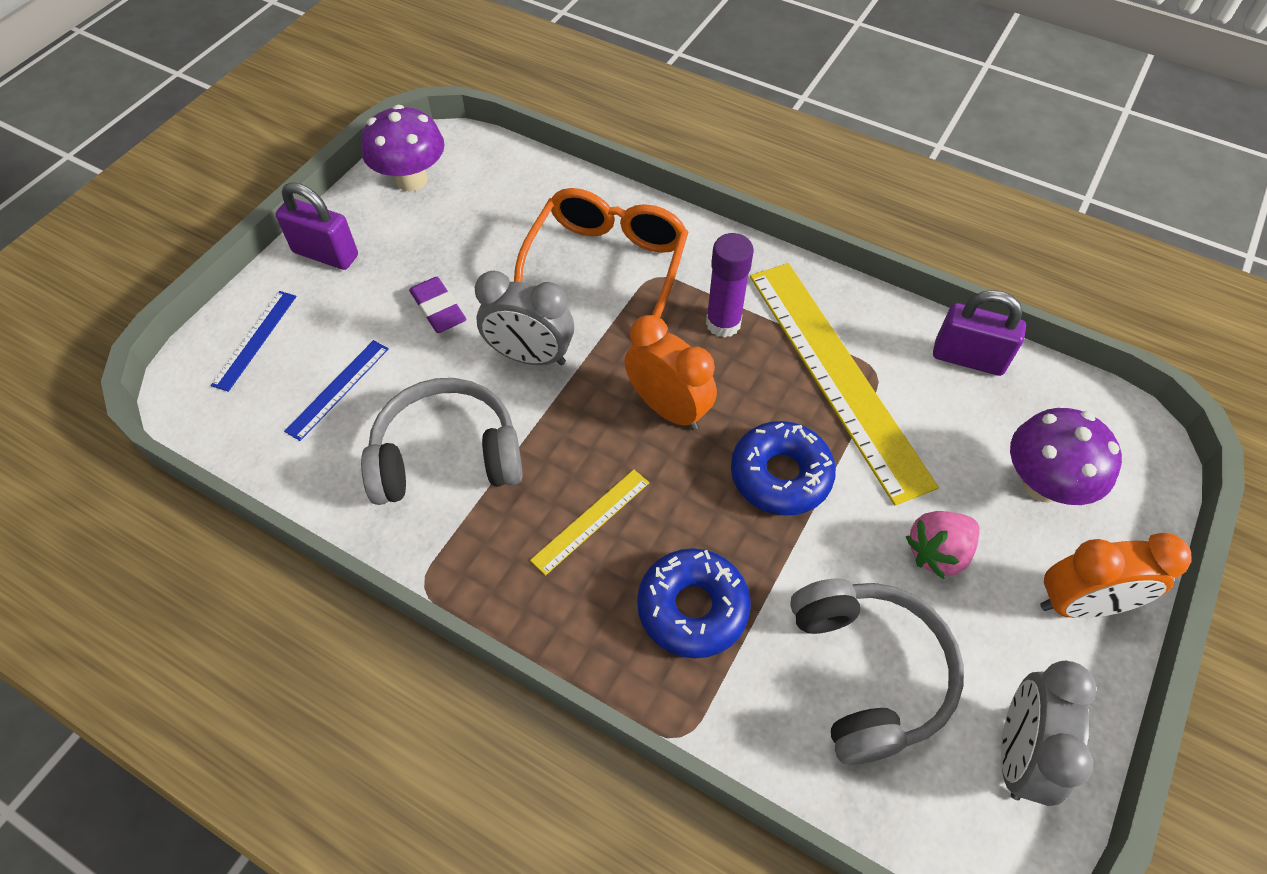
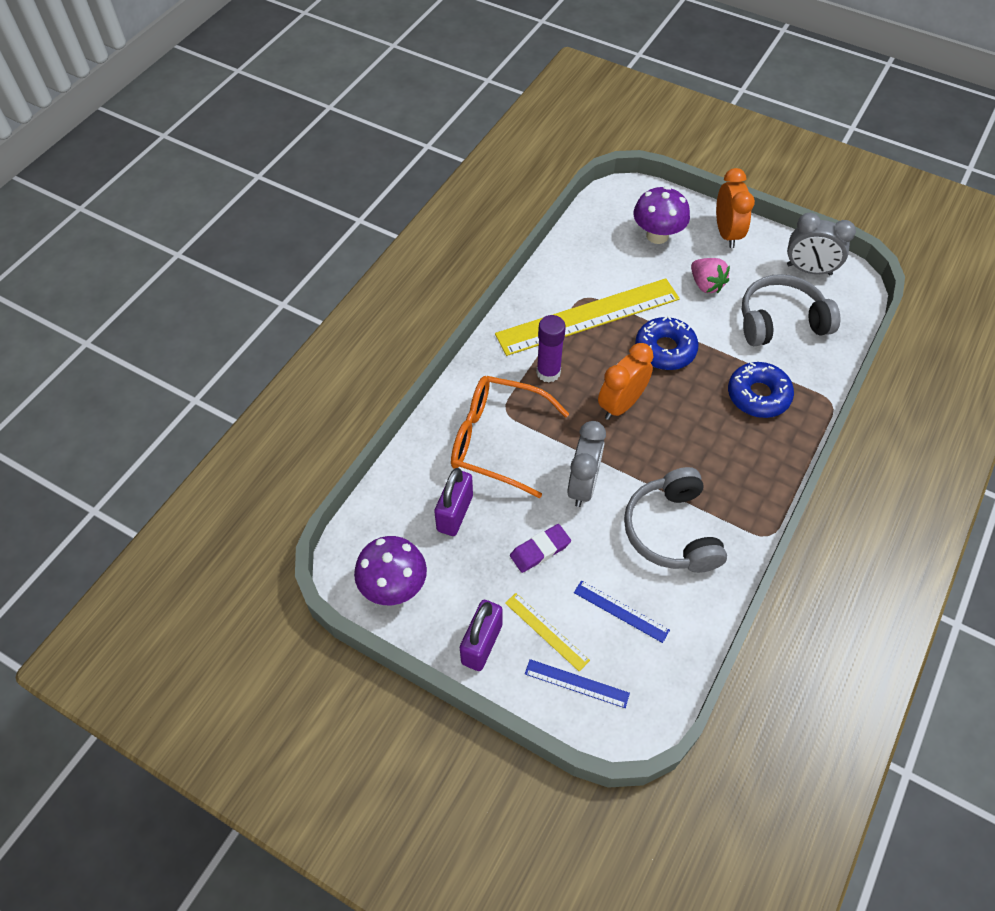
camera: 90 degrees left, 0 degrees up
(591, 521) = (709, 446): yellow ruler -> yellow ruler (546, 631)
(968, 358) = (571, 253): purple padlock -> purple padlock (455, 513)

